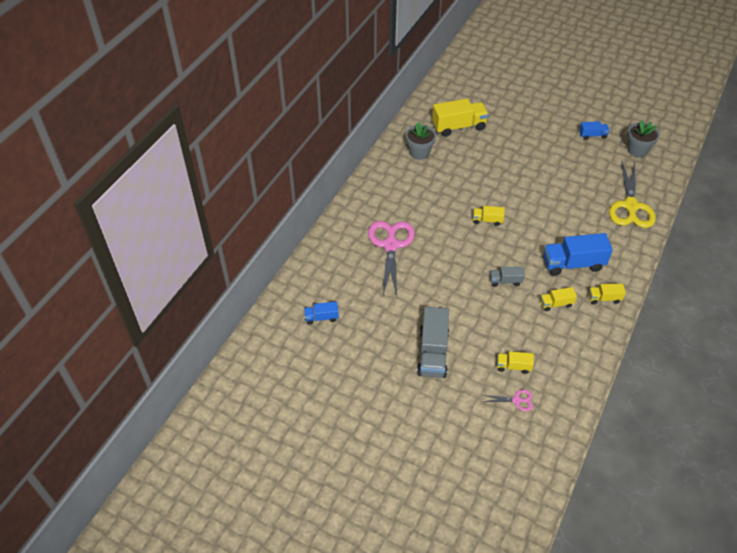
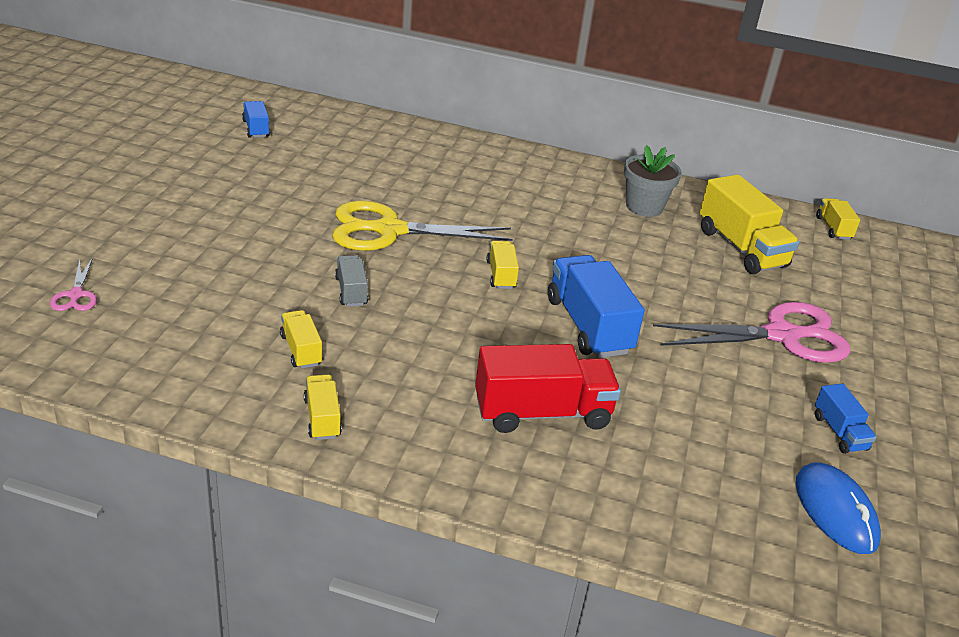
camera: 75 degrees right, 15 degrees down
(391, 245) = (411, 180): pink scissors -> pink scissors (782, 335)
(432, 353) = (186, 216): grey truck -> none
(513, 366) = (150, 294): yellow truck -> yellow truck (833, 228)
(573, 264) = (412, 378): blue truck -> blue truck (588, 326)
(591, 223) = (542, 413): none -> red truck
(630, 206) = (622, 483): yellow scissors -> yellow scissors (389, 230)
(637, 150) = (835, 511): grey flower pot -> blue mouse

